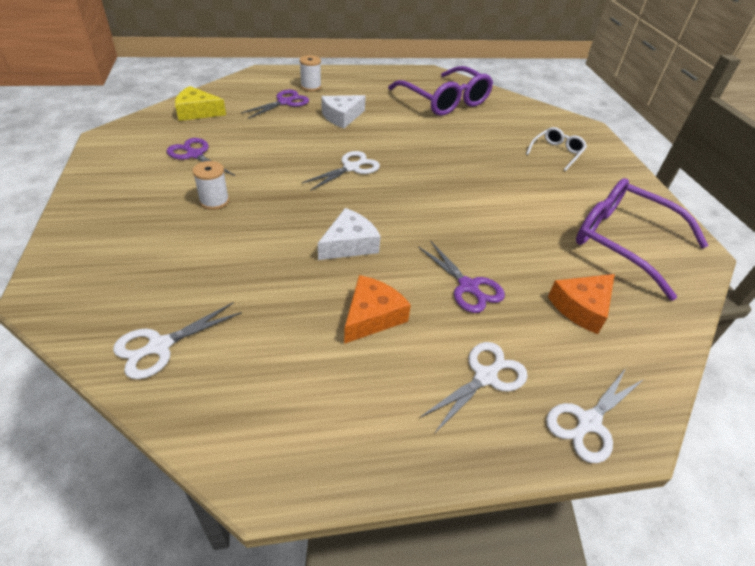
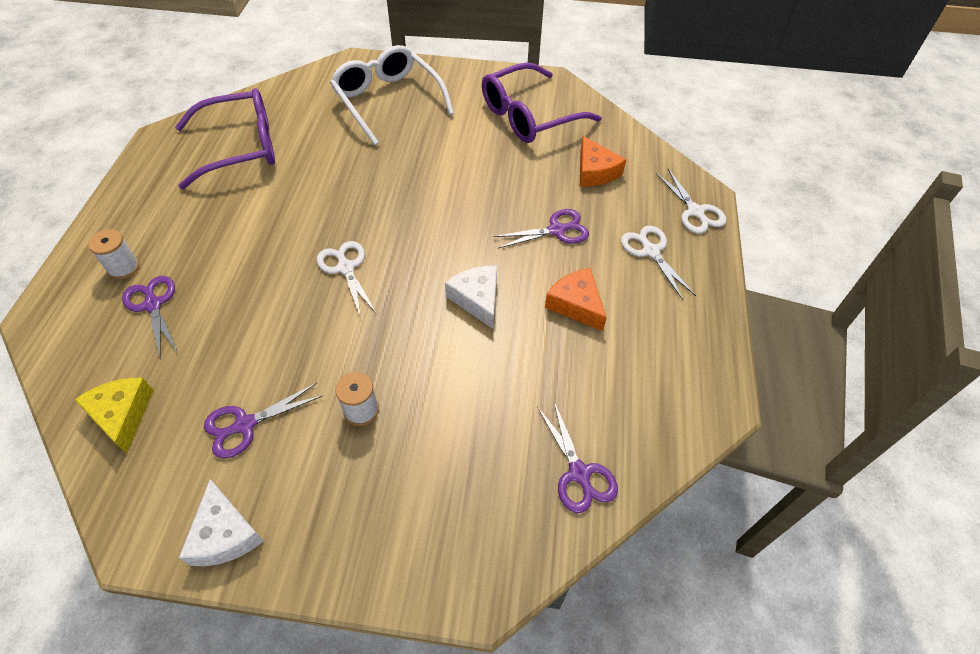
camera: 70 degrees left, 10 degrees up
(160, 346) = (579, 473): white scissors -> purple scissors
(197, 112) = (122, 415): yellow cheese -> yellow cheese turned 135 degrees clockwise
(341, 117) = (226, 252): white cheese -> white cheese (225, 534)
(556, 153) = (388, 101): white glasses -> white glasses, size x1.98

